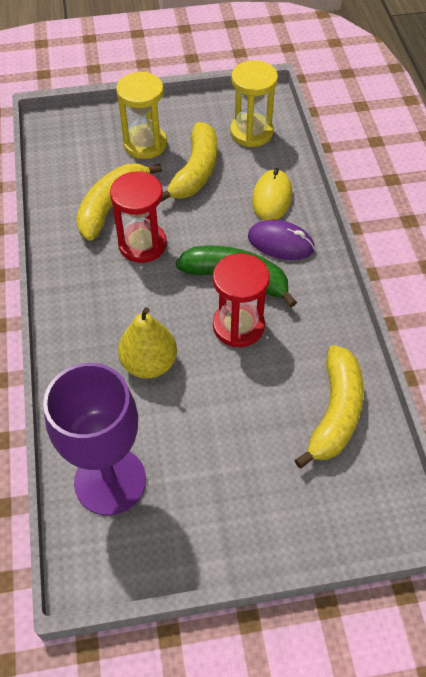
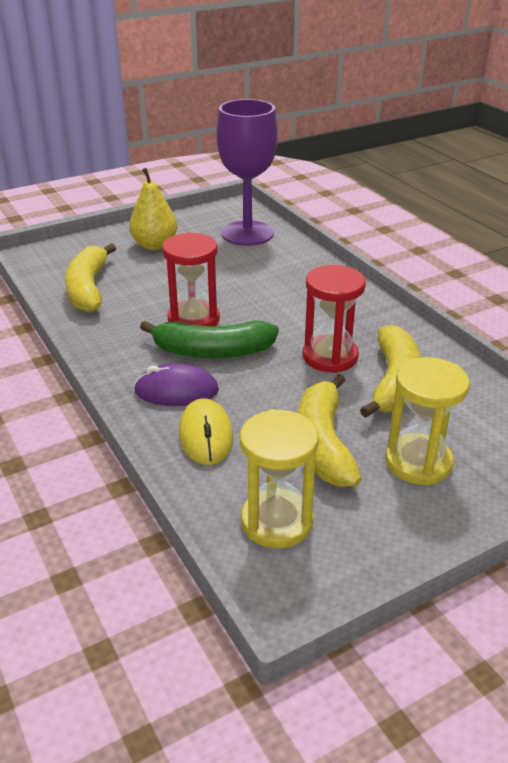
camera: 160 degrees right, 20 degrees down
(149, 363) = (260, 284): yellow pear -> yellow pear (154, 245)

